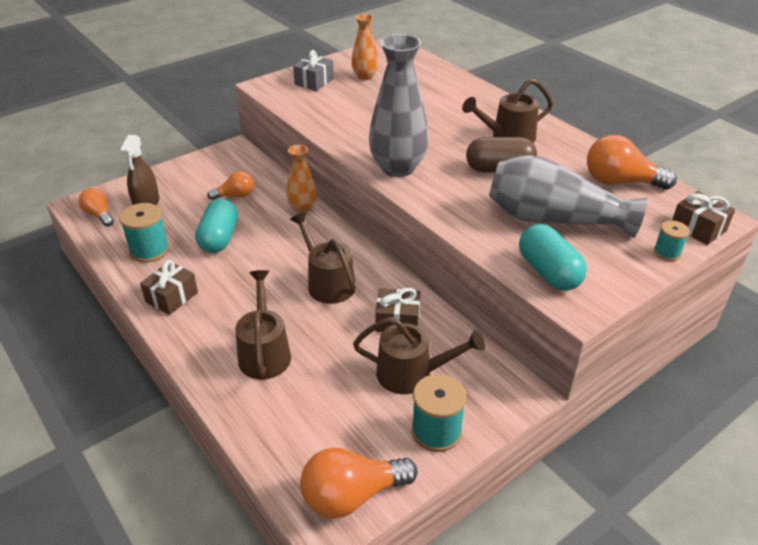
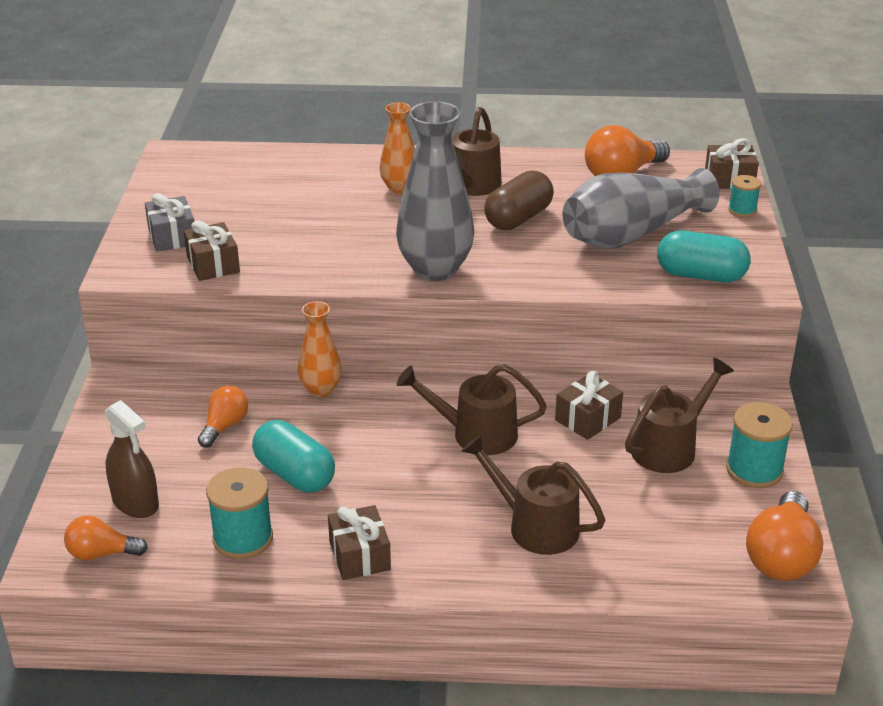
camera: 50 degrees left, 5 degrees down
(304, 104) = (213, 264): none -> brown gift
(365, 76) = (217, 202): orange vase -> orange vase (399, 188)

